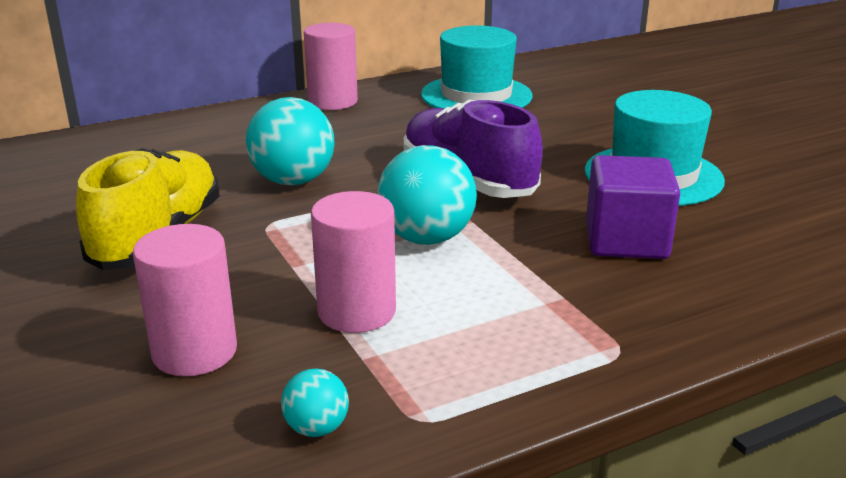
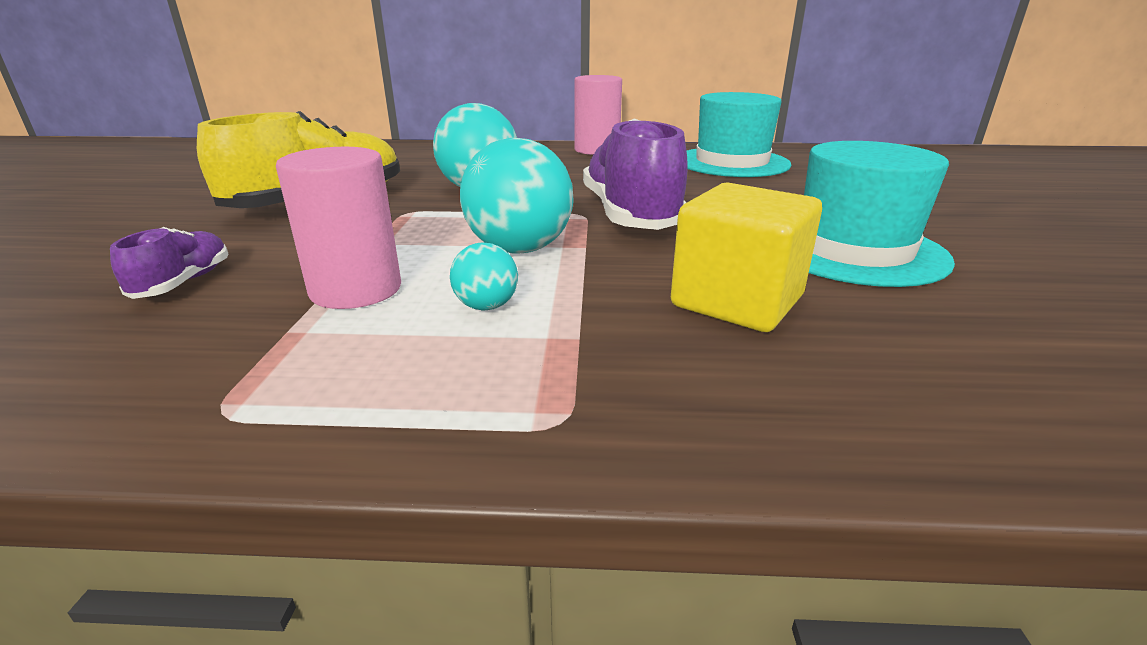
camera: 30 degrees right, 0 degrees up
(194, 352) = (183, 283): pink cylinder -> purple shoe
(317, 428) = (128, 381): turquoise ball -> turquoise ball (486, 306)
(626, 240) = (737, 301): purple cube -> yellow cube

